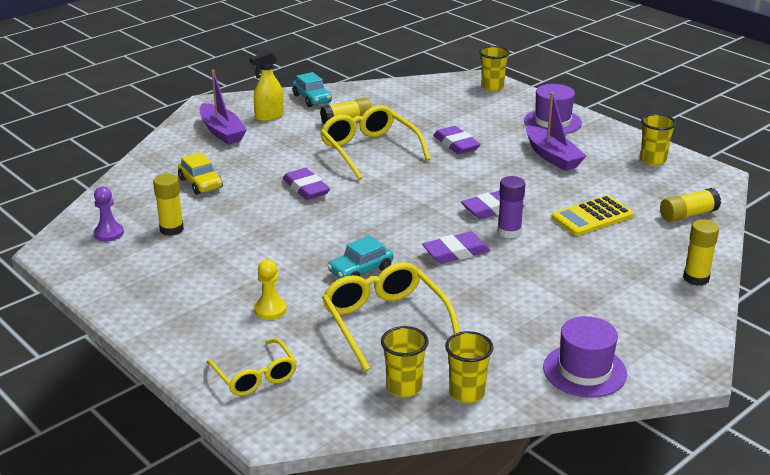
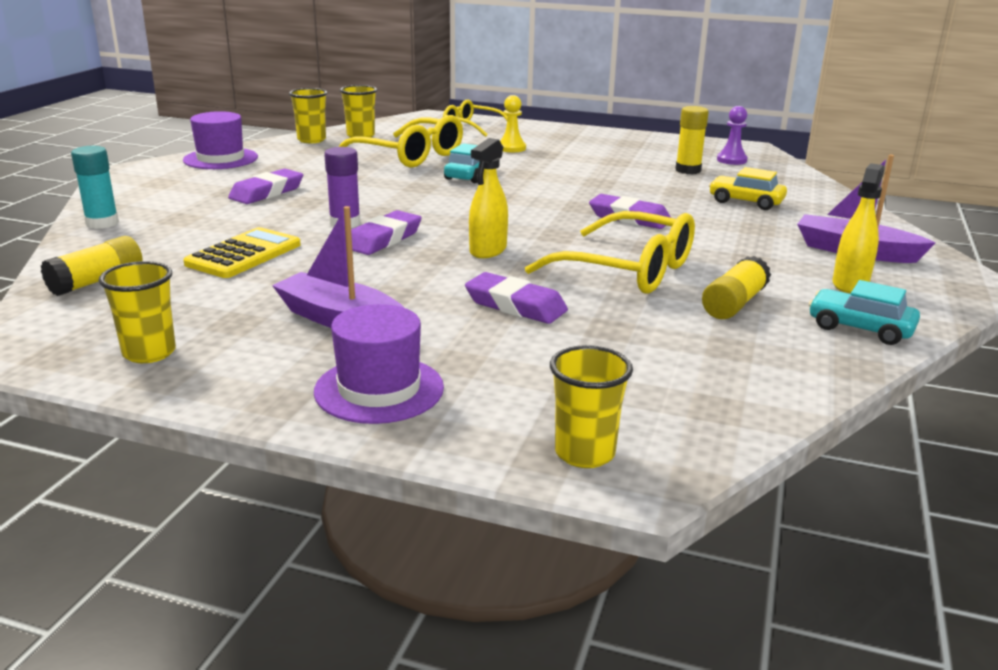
camera: 150 degrees right, 5 degrees down
(433, 183) = (488, 250): none -> yellow spray bottle
(456, 252) = (391, 199): purple eraser -> purple eraser (267, 192)
(696, 278) = (102, 223): yellow glue stick -> turquoise glue stick

